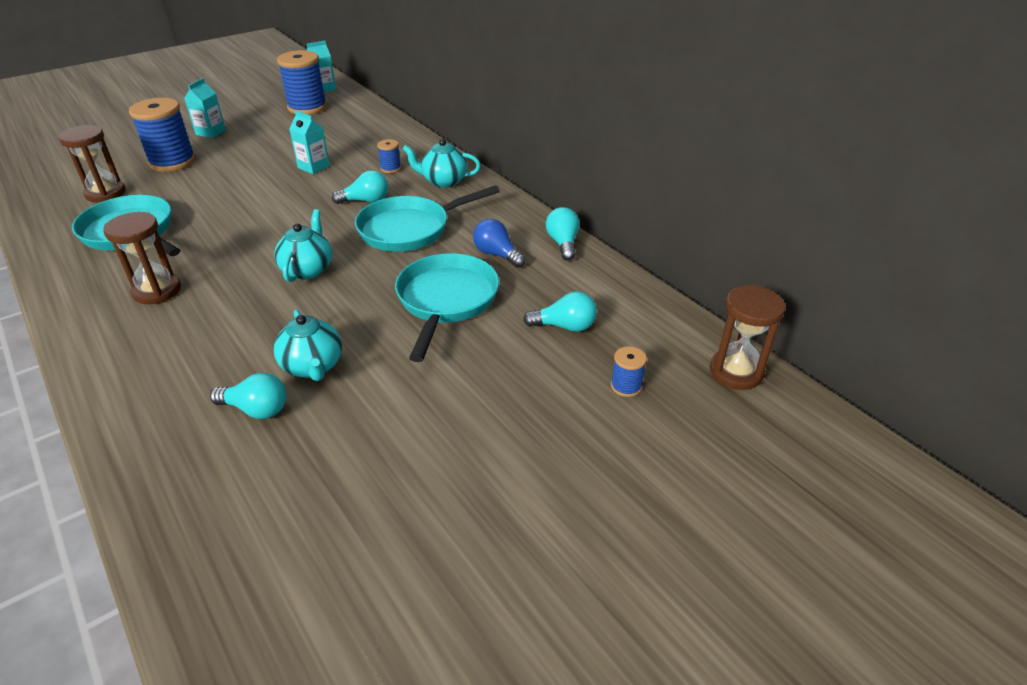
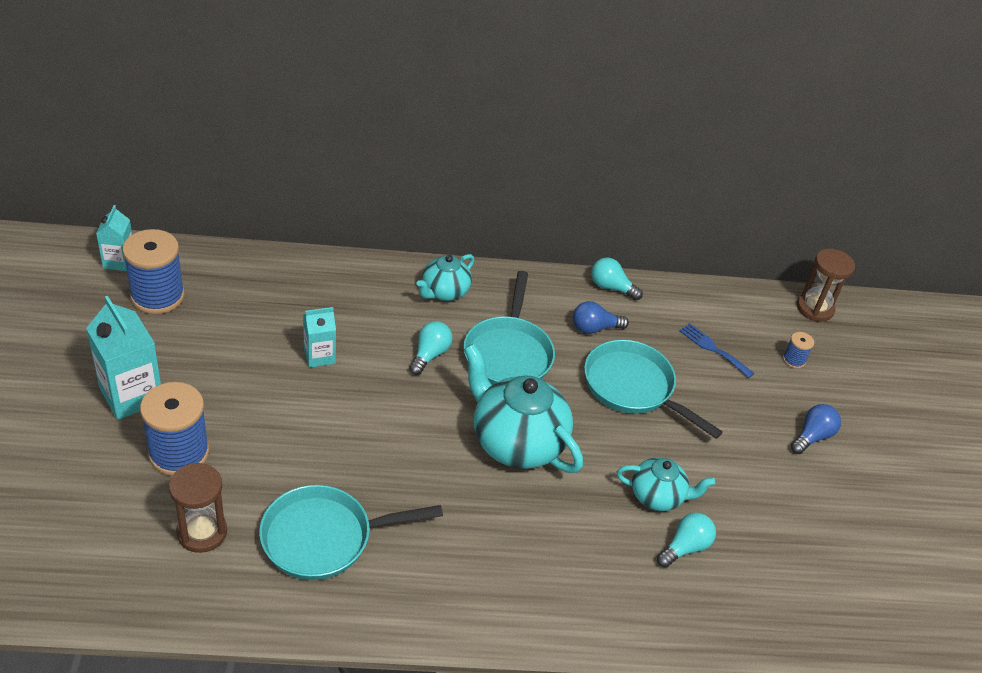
camera: 60 degrees left, 5 degrees up
(157, 291) = (461, 552): brown hourglass -> none
(211, 132) = (131, 395): turquoise carton -> turquoise carton, size x1.69
(308, 269) = (516, 442): turquoise teapot -> turquoise teapot, size x1.77
(390, 168) = (382, 309): blue spool -> none
(519, 445) = (812, 436): none -> blue light bulb
(564, 326) = (713, 349): turquoise light bulb -> blue fork

